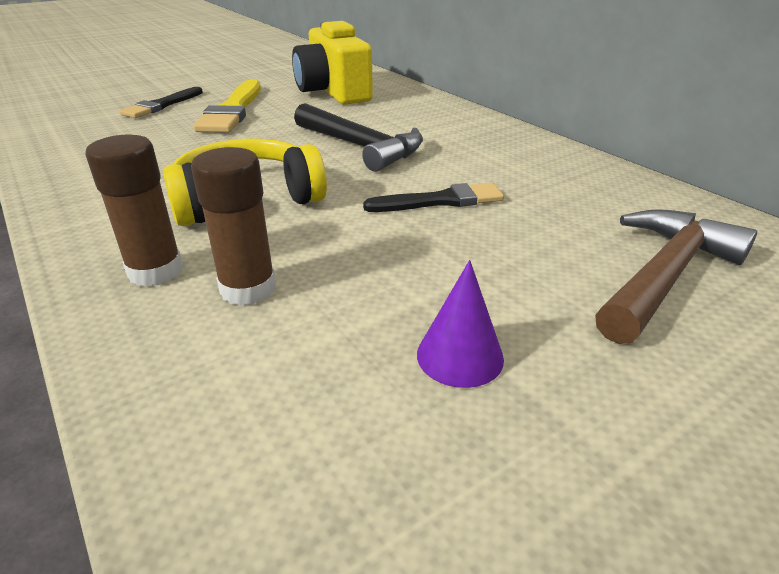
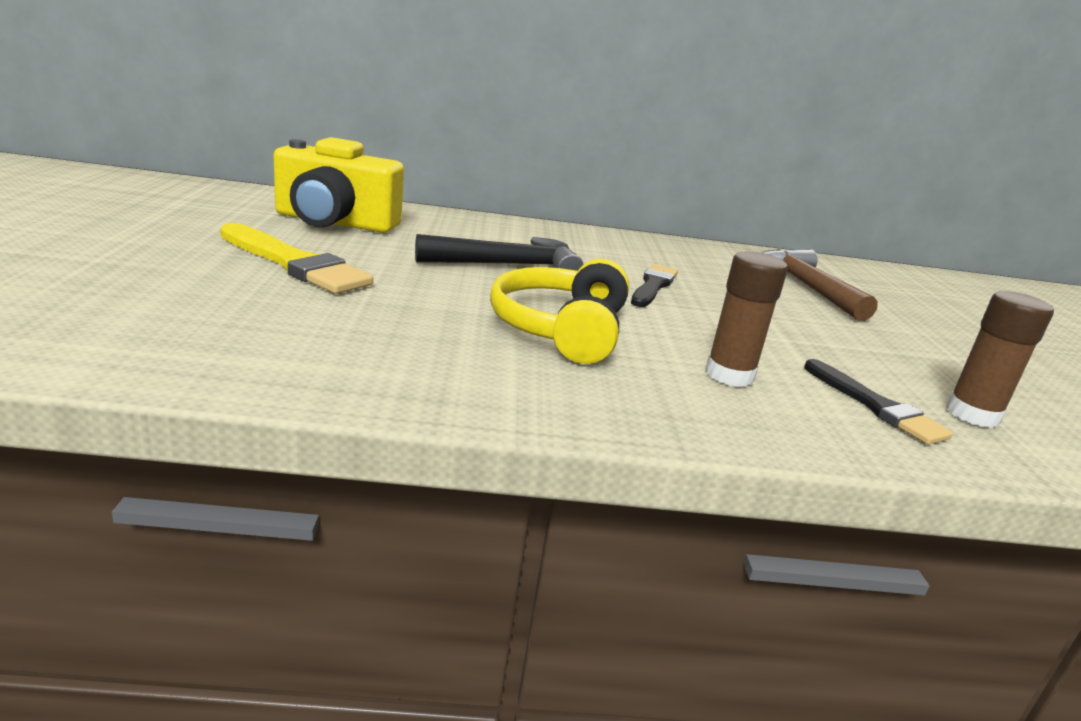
camera: 60 degrees left, 10 degrees down
(155, 271) = (666, 396): brown glue stick -> brown glue stick (972, 414)
(162, 105) = (181, 279): black brush -> black brush (875, 406)
(460, 356) = (855, 352): purple cone -> none

